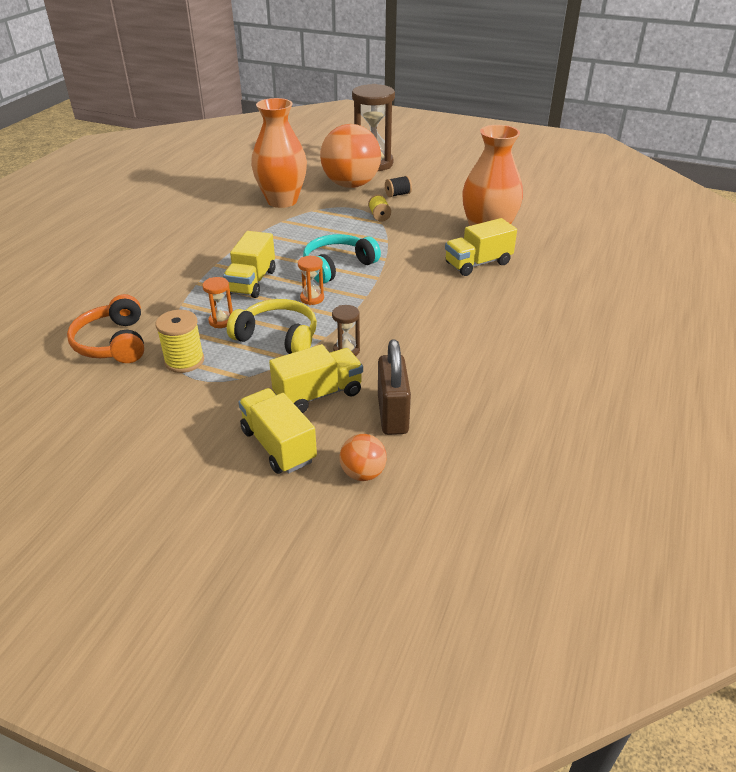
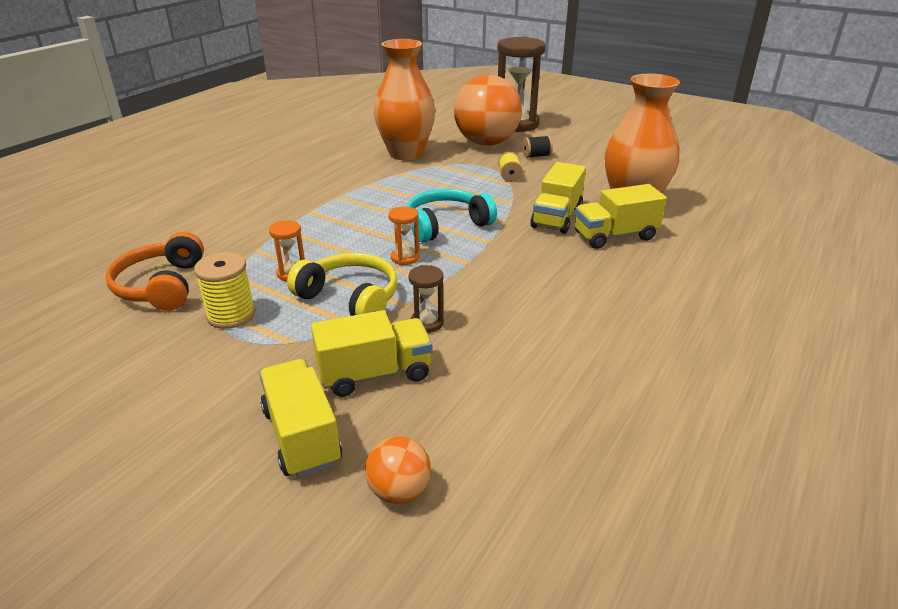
camera: 10 degrees right, 5 degrees down
(251, 282) = (342, 234): yellow truck -> yellow truck (556, 217)
(392, 414) = (462, 412): brown padlock -> none

